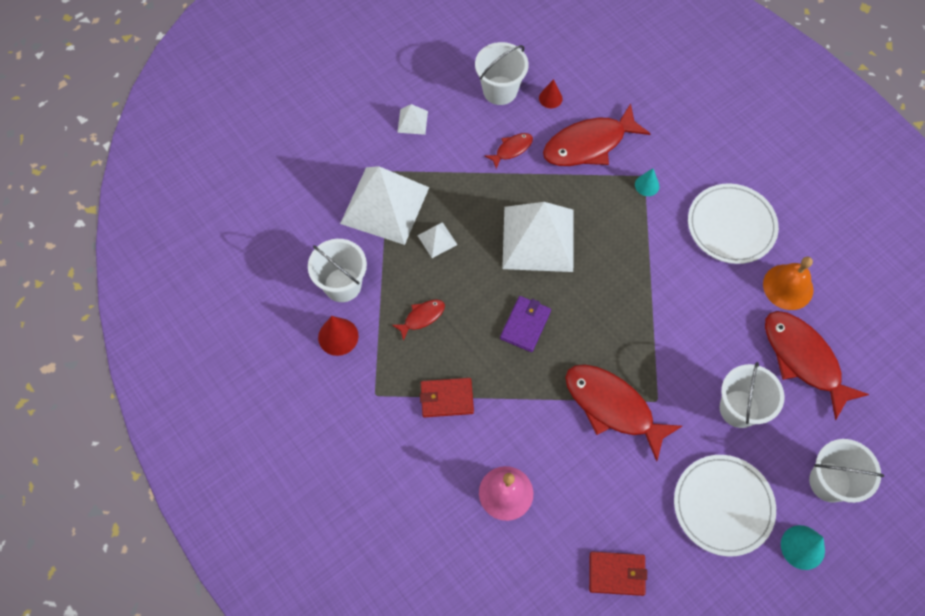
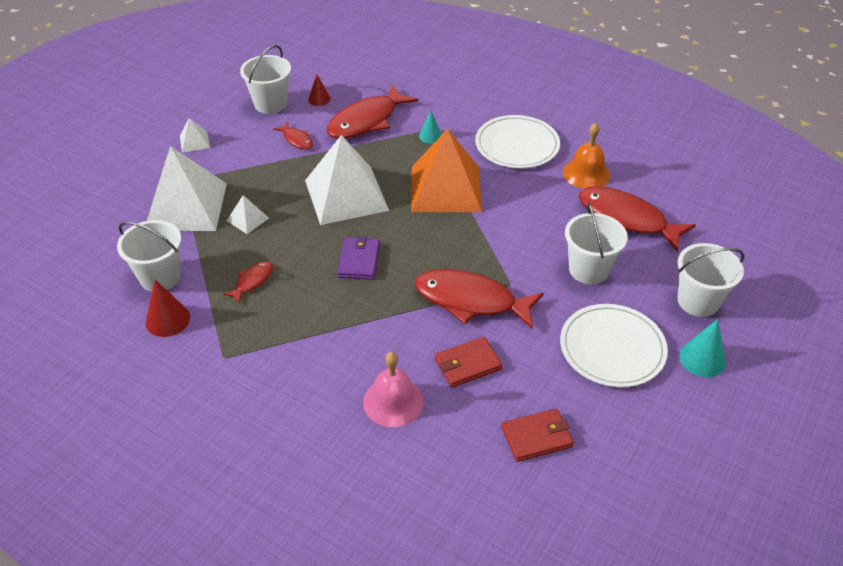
camera: 20 degrees left, 20 degrees down
(446, 398) = (301, 339): red wallet -> red wallet (467, 364)
(512, 149) = (297, 140): red fish -> red fish turned 105 degrees clockwise
(638, 261) = (446, 188): none -> orange pyramid

